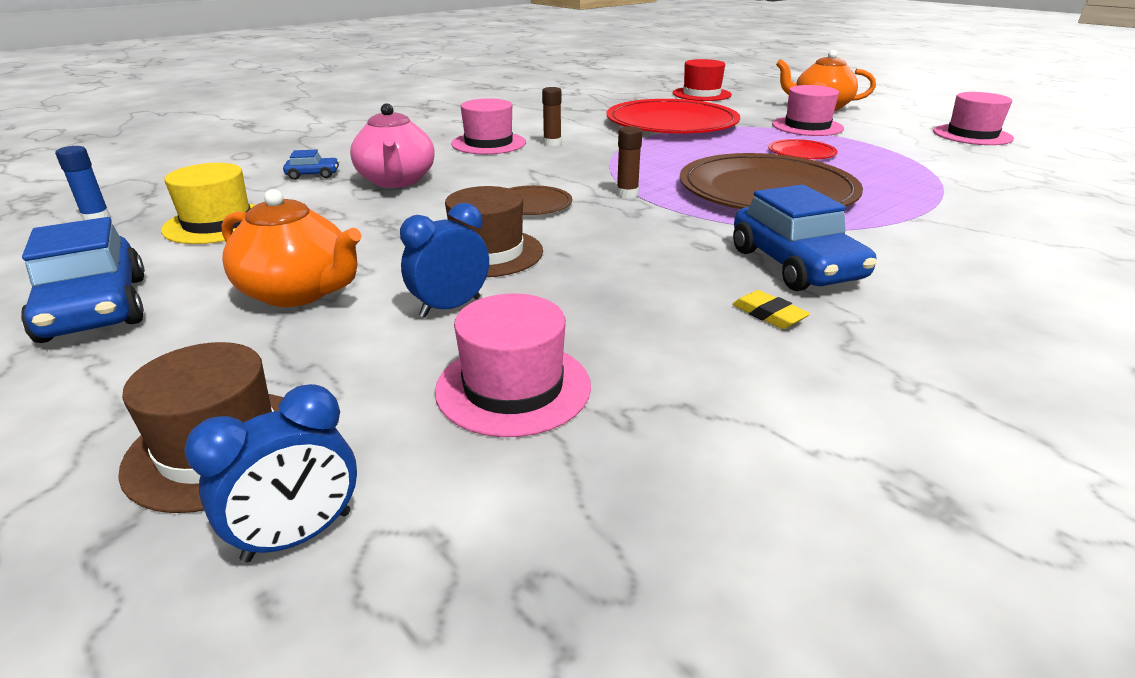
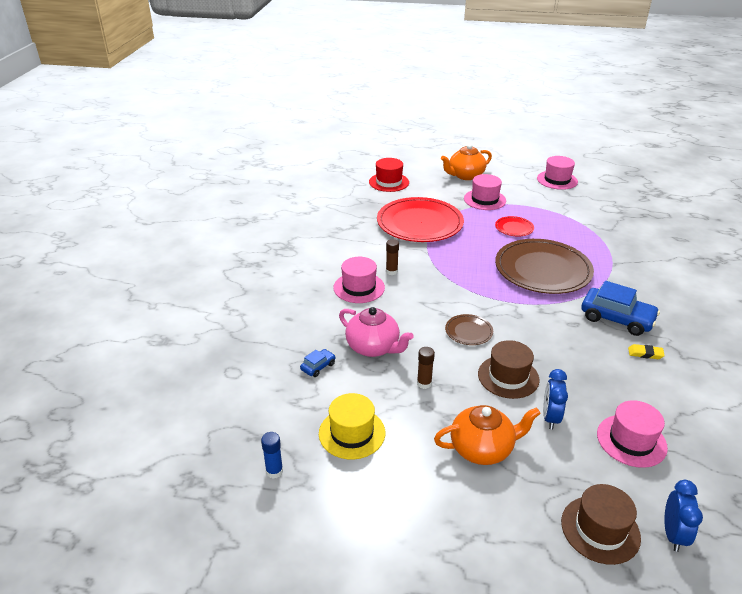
camera: 40 degrees left, 5 degrees up
(95, 308) = (420, 517): blue car -> none
(627, 194) = (494, 301): brown glue stick -> brown glue stick (424, 383)

